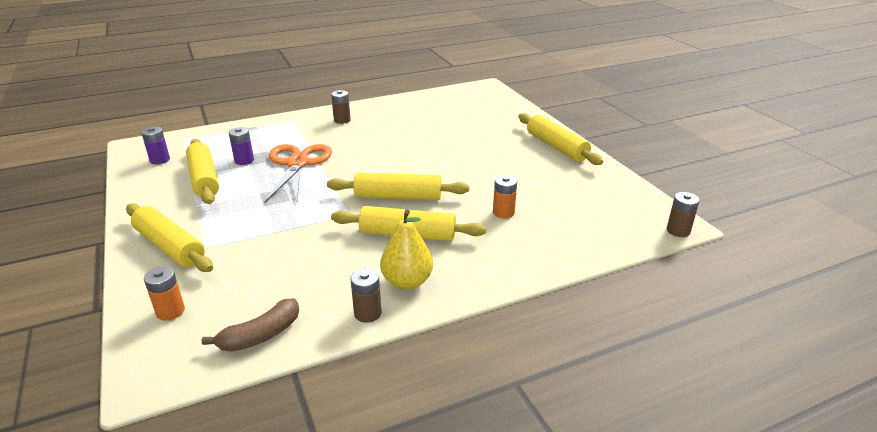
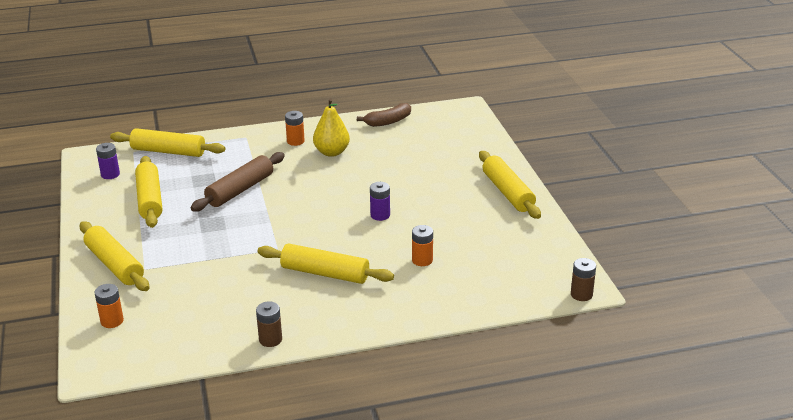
camera: 10 degrees right, 0 degrees up
(244, 160) = (189, 182): purple battery -> purple battery (380, 215)
(260, 335) = (181, 348): brown banana -> brown banana (388, 121)
(297, 164) = (240, 190): orange scissors -> brown rolling pin
(342, 120) = (295, 141): brown battery -> orange battery
(398, 197) = (327, 234): yellow rolling pin -> yellow rolling pin (168, 151)
(407, 282) = (311, 317): yellow pear -> yellow pear (331, 152)

